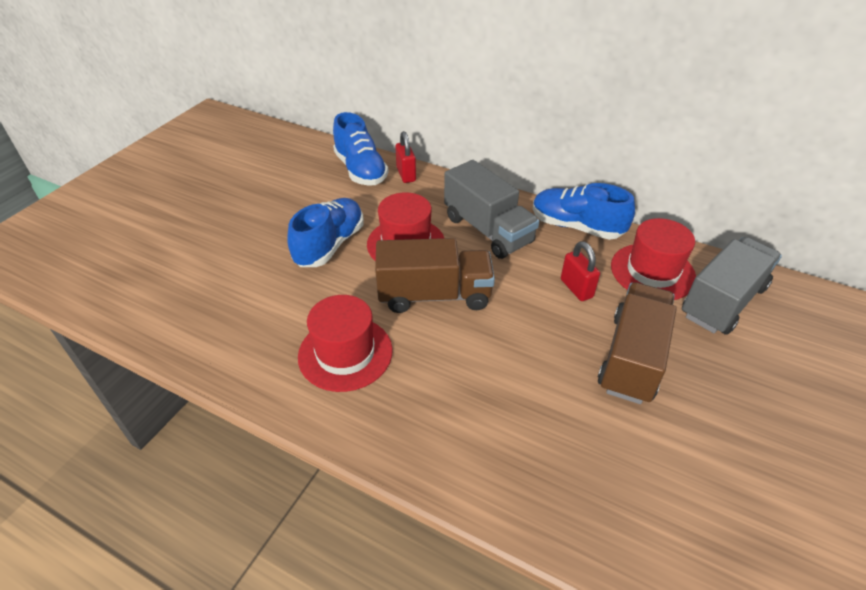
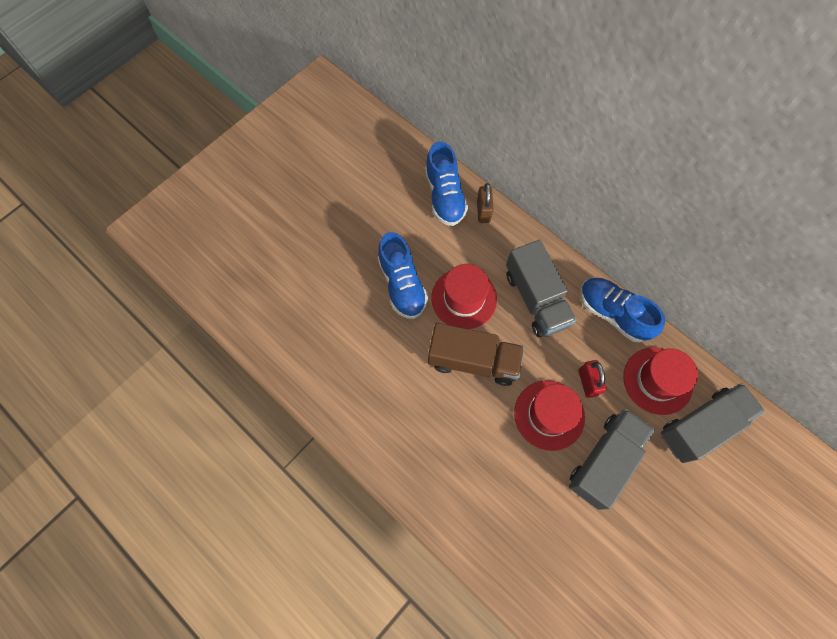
camera: 15 degrees right, 25 degrees up
(329, 245) = (402, 284): blue shoe -> blue shoe turned 120 degrees clockwise
(345, 353) = (395, 400): red hat -> red hat (549, 415)
(406, 175) = (483, 211): red padlock -> brown padlock
(632, 358) = (604, 461): brown truck -> grey truck

